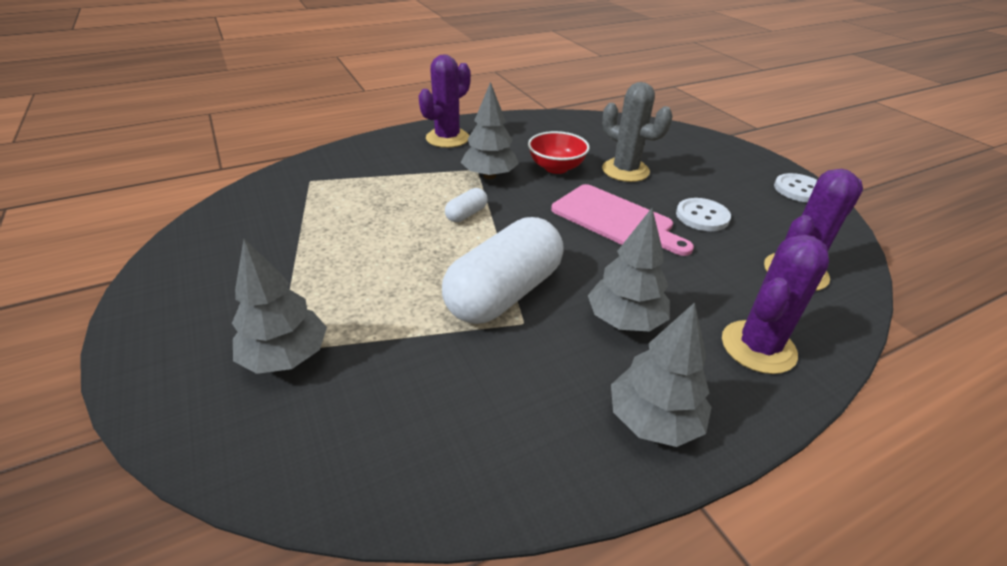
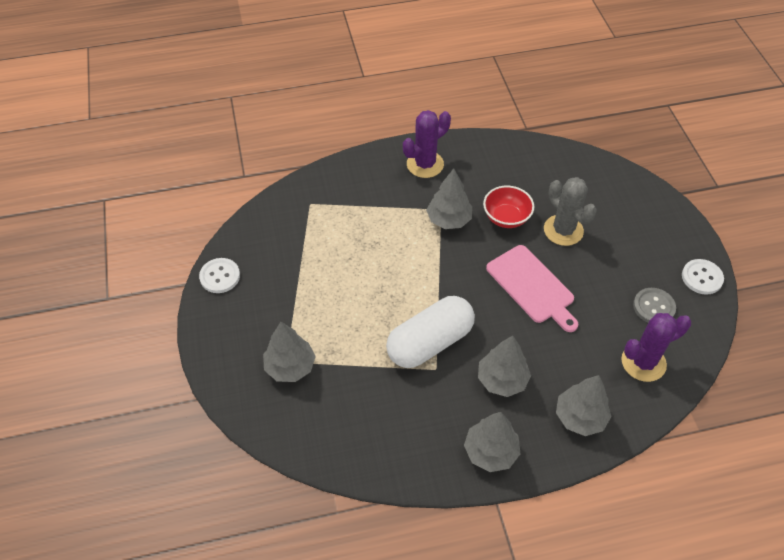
camera: 15 degrees right, 15 degrees up
(466, 214) = (421, 262): white capsule -> none
(702, 216) = (602, 294): white button -> white button (220, 276)
(758, 347) = (580, 417): purple cactus -> grey tree
(767, 219) = (653, 307): none -> grey button

